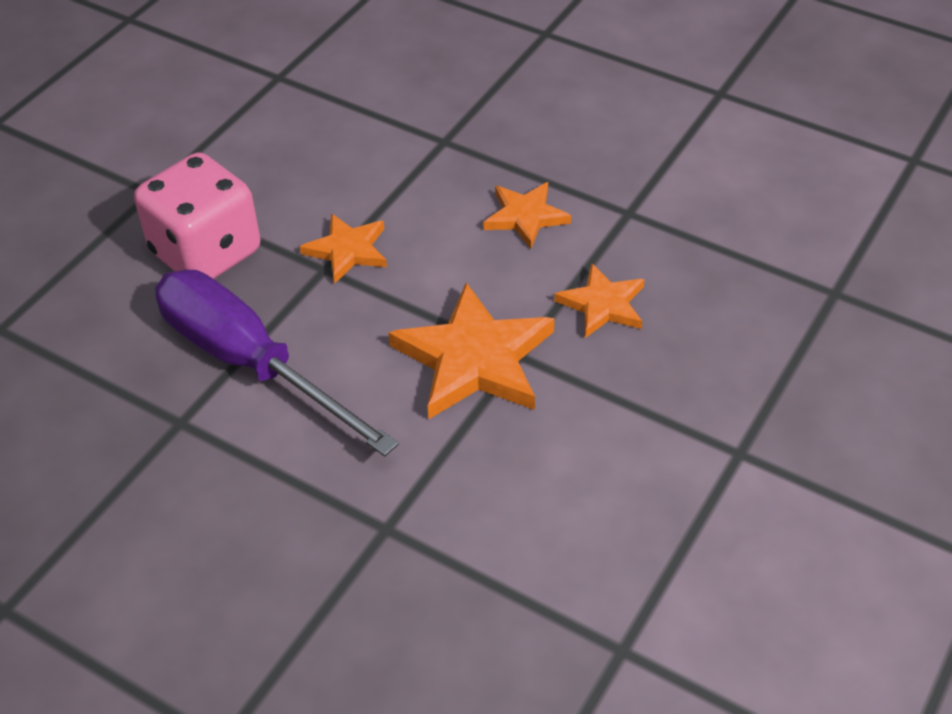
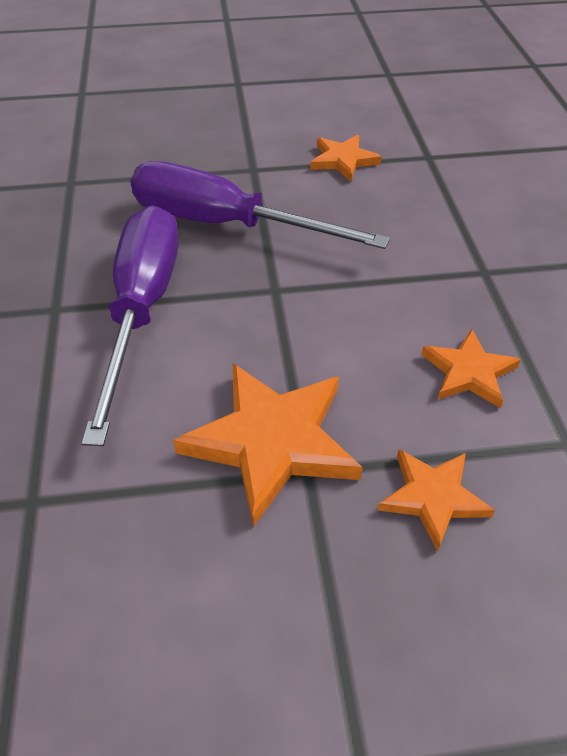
camera: 50 degrees right, 0 degrees up
(206, 252) = (226, 224): pink dice -> purple screwdriver
(347, 250) = (307, 290): orange star -> orange star (343, 160)

